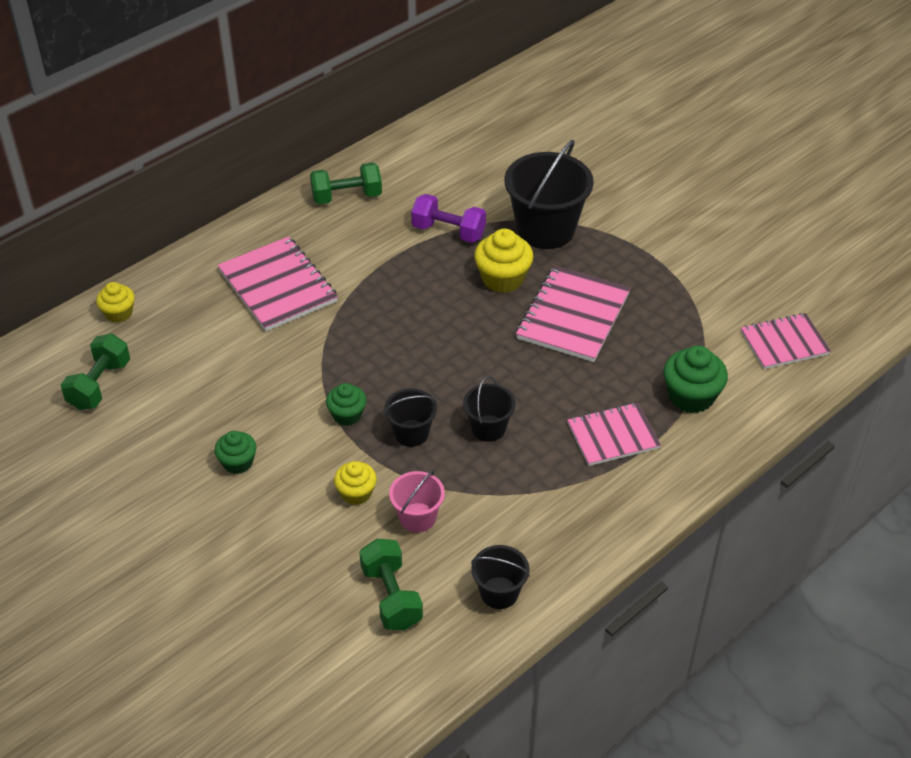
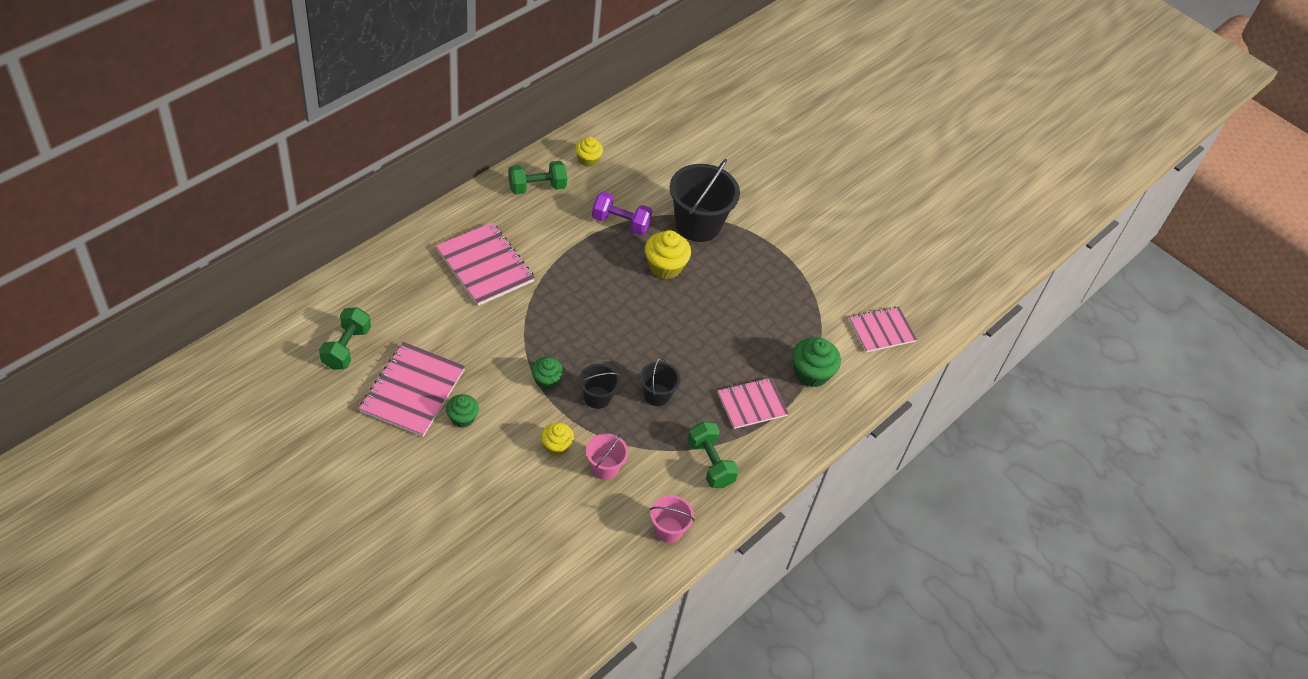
camera: 10 degrees left, 5 degrees up
(118, 313) = (357, 285): yellow cupcake -> yellow cupcake (588, 159)
(391, 597) = (587, 531): green dumbbell -> green dumbbell (710, 463)
(499, 593) = (668, 530): black bucket -> pink bucket
(573, 316) = (720, 301): pink notebook -> pink notebook (413, 391)

